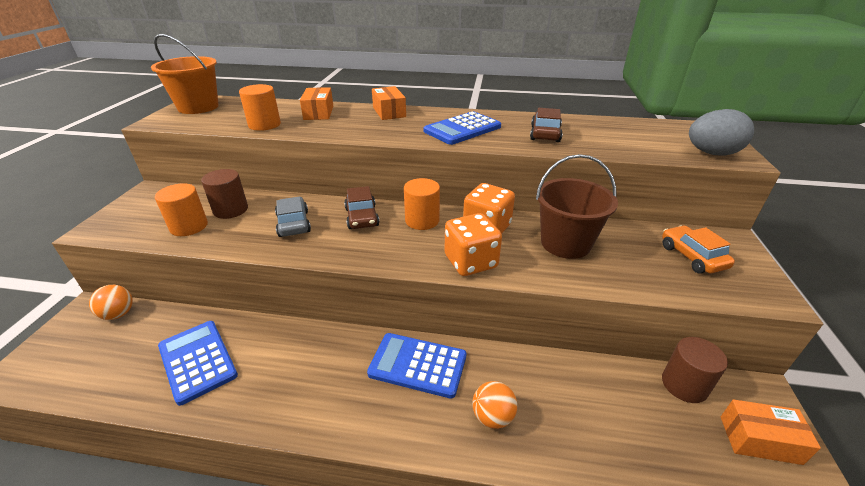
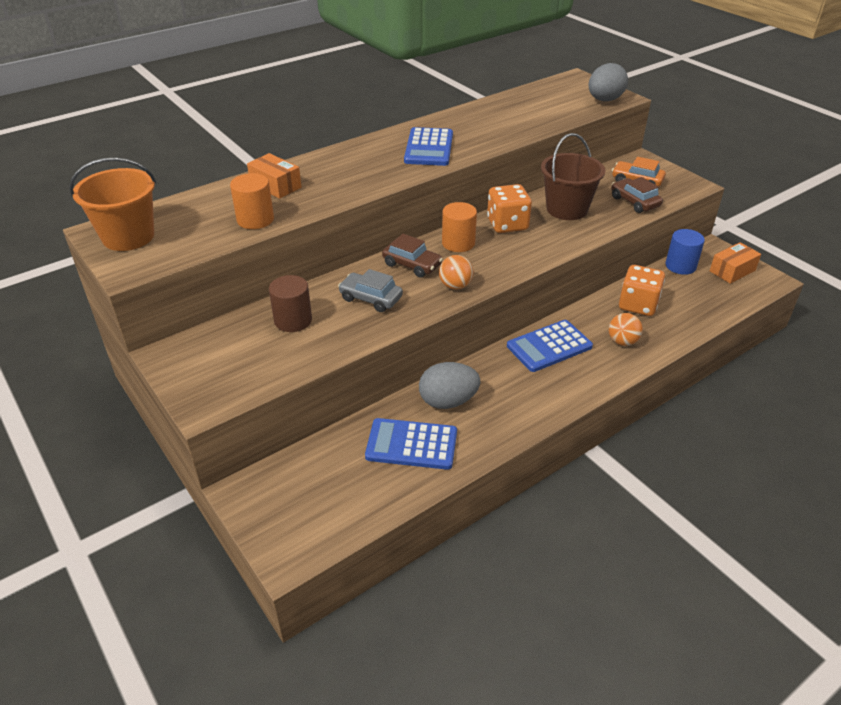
camera: 45 degrees left, 5 degrees up
(118, 314) = (281, 473): orange ball -> orange ball (455, 286)
(189, 226) = (288, 351): orange cylinder -> none
(273, 348) = (448, 401): none -> grey egg
(389, 112) = (337, 157): orange box -> none
(470, 262) = (535, 251): orange dice -> orange dice (638, 305)
(545, 134) = (491, 126): brown car -> brown car (634, 202)
(684, 385) = (680, 266): brown cylinder -> blue cylinder

